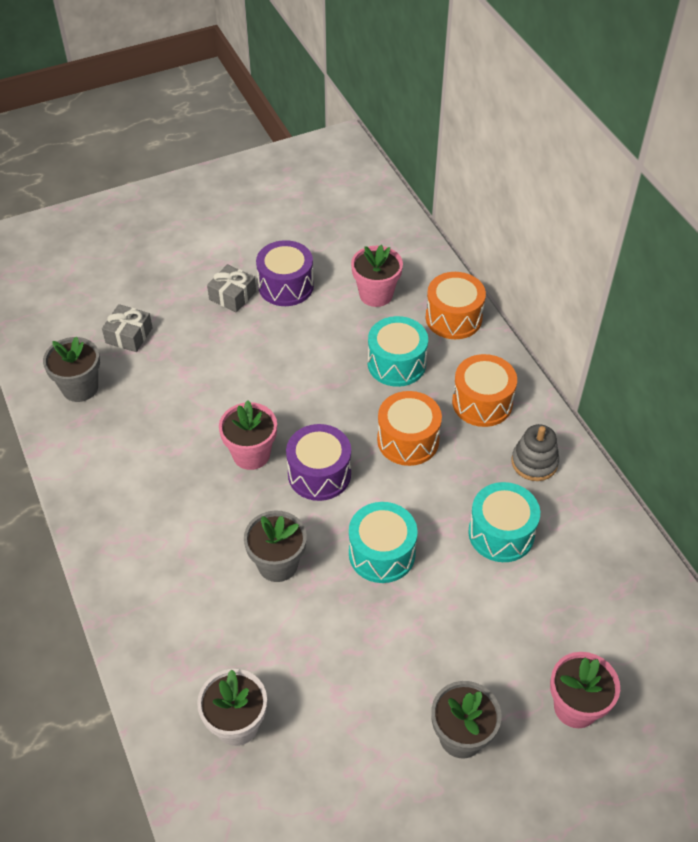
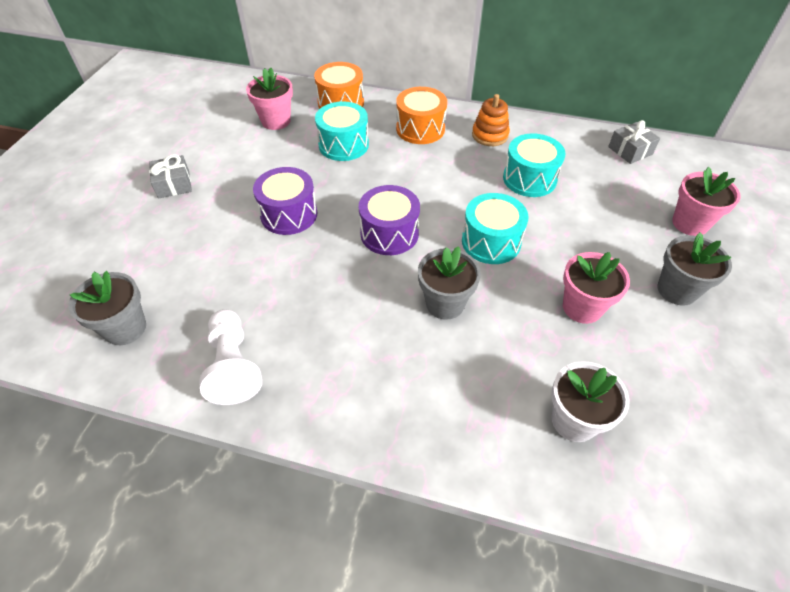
camera: 50 degrees left, 0 degrees up
(103, 473) = (233, 366): none -> white pawn
(129, 335) = (120, 264): grey gift -> grey gift (630, 150)
(251, 454) = (329, 259): pink flower pot -> pink flower pot (582, 307)
(286, 286) = (206, 154): purple drum -> purple drum (289, 214)
(408, 440) = (411, 175): orange drum -> none
(534, 462) = (490, 135): grey stacking toy -> orange stacking toy

